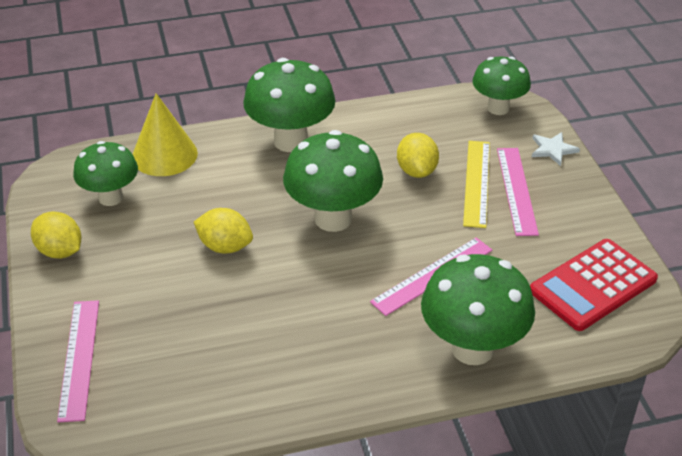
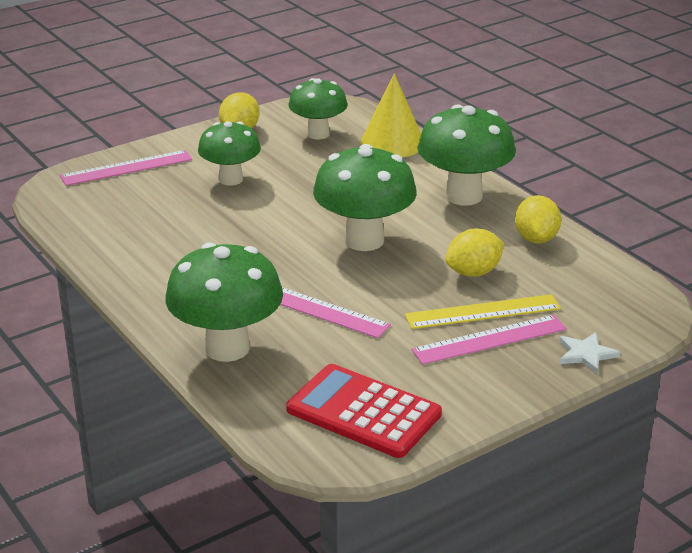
camera: 70 degrees right, 10 degrees down
(225, 246) = (290, 197): yellow lemon -> yellow lemon (536, 238)
(498, 108) = (632, 305): green mushroom -> green mushroom (231, 179)

